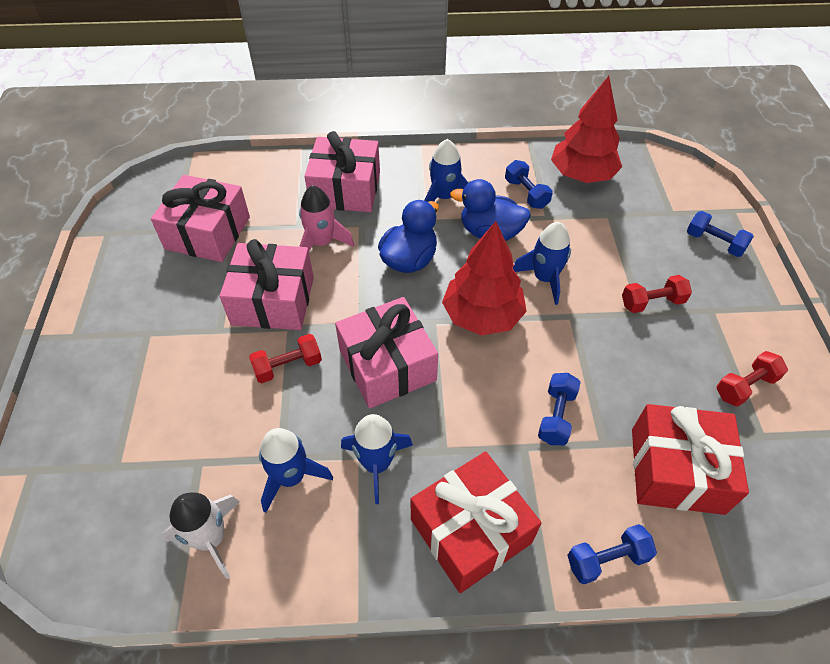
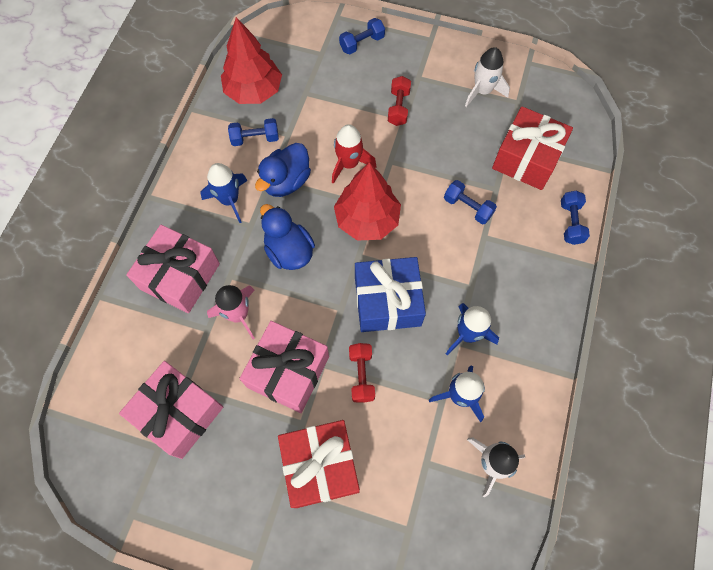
camera: 70 degrees left, 15 degrees up
(387, 365) = (387, 301): pink gift -> blue gift
(470, 530) = (532, 291): red gift -> red gift (320, 466)
(544, 278) = (349, 164): blue rocket -> red rocket
(745, 386) = (482, 91): red dumbbell -> white rocket

